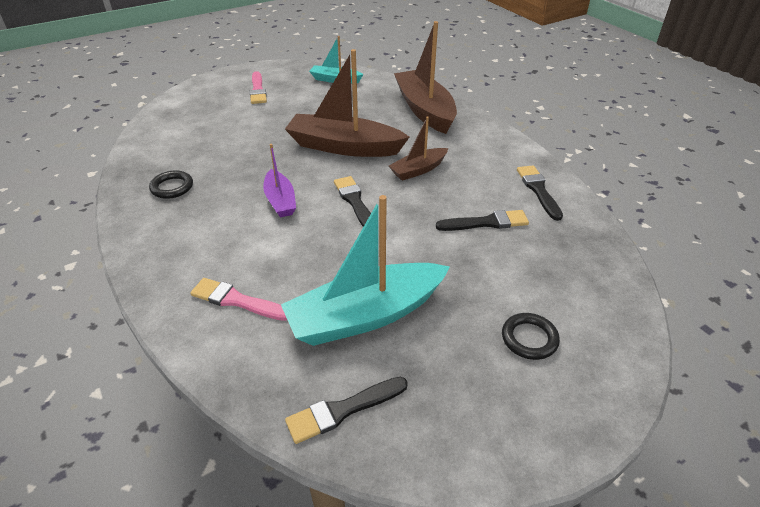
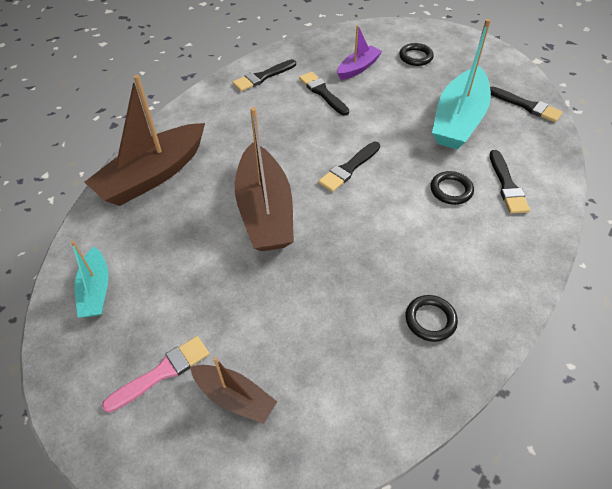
camera: 115 degrees left, 10 degrees up
(237, 300) = (507, 185): pink brush -> black brush
(270, 255) = (451, 190): none -> black ring
(280, 200) = (383, 218): purple boat -> purple boat (358, 68)
(365, 315) = (458, 120): turquoise boat -> turquoise boat turned 75 degrees clockwise
(418, 170) = (274, 146): brown boat -> brown boat (234, 397)

